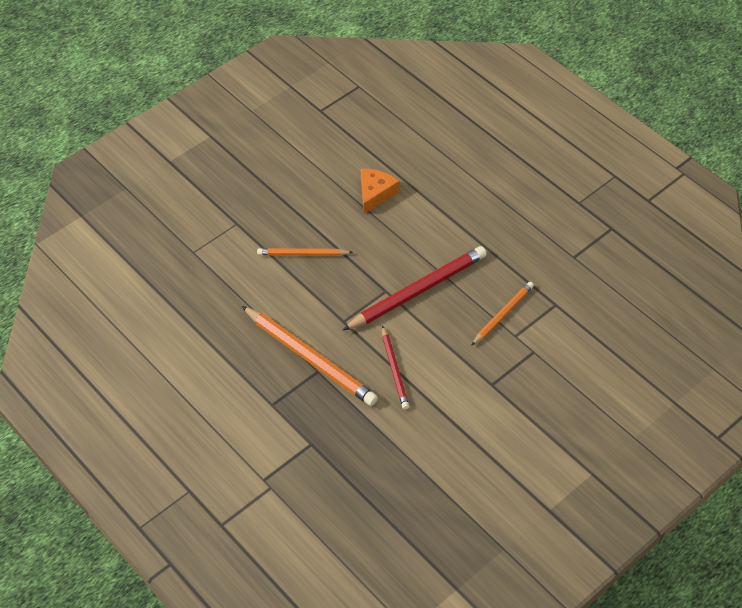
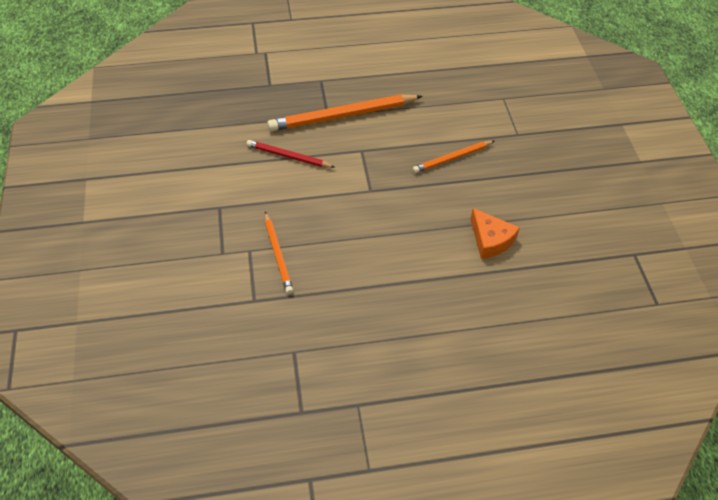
camera: 120 degrees right, 0 degrees up
(303, 254) = (452, 158): orange pencil -> orange pencil turned 150 degrees counterclockwise
(417, 291) = (352, 210): red pencil -> none

